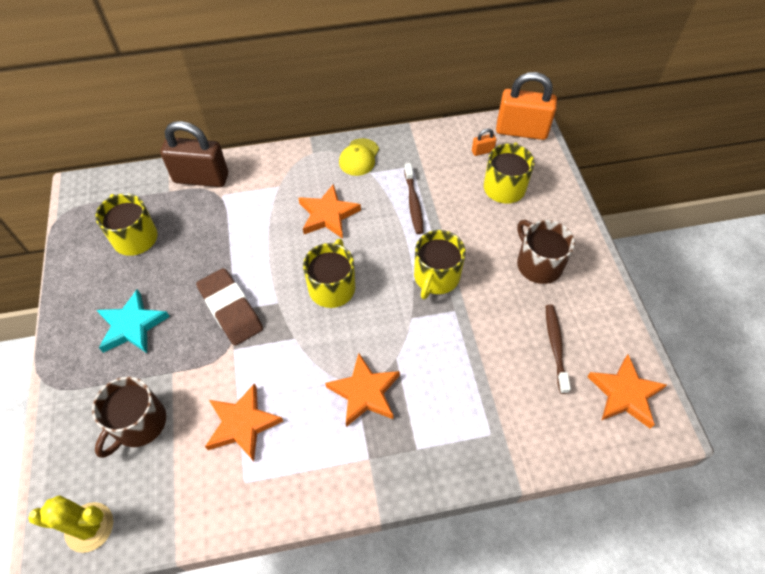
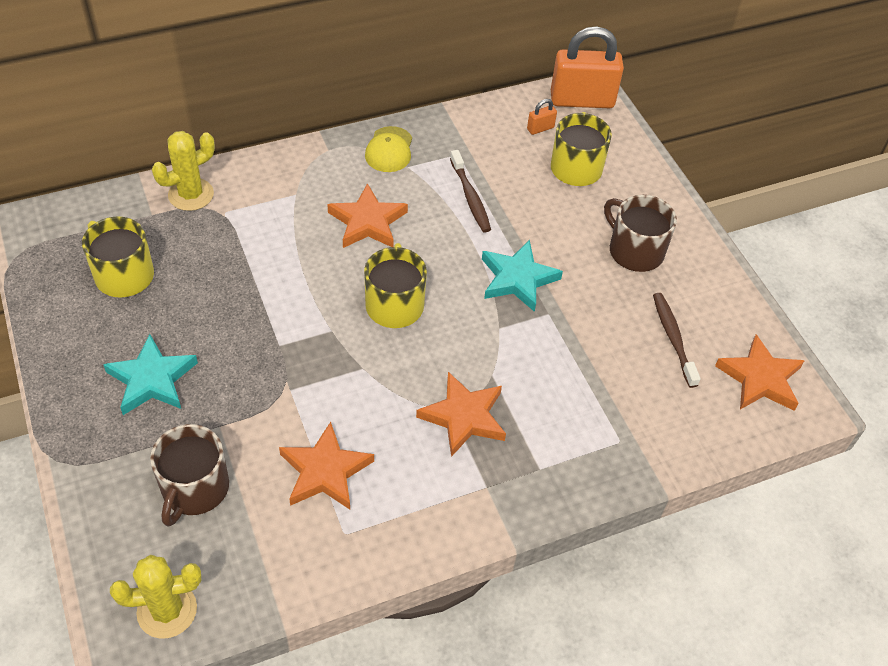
camera: 15 degrees left, 5 degrees down
(201, 178) = (191, 195): brown padlock -> yellow cactus
(231, 309) = (274, 345): brown eraser -> none
(436, 277) = (518, 279): yellow mug -> turquoise star

